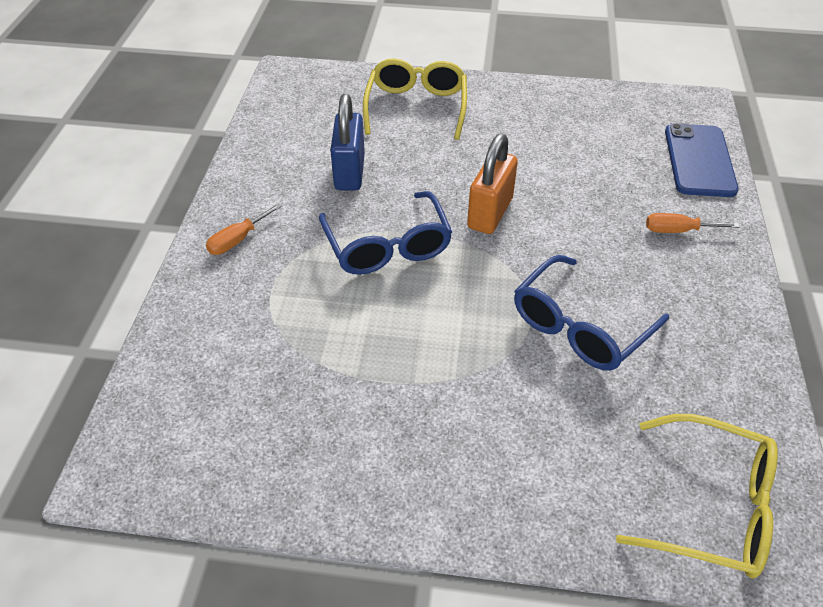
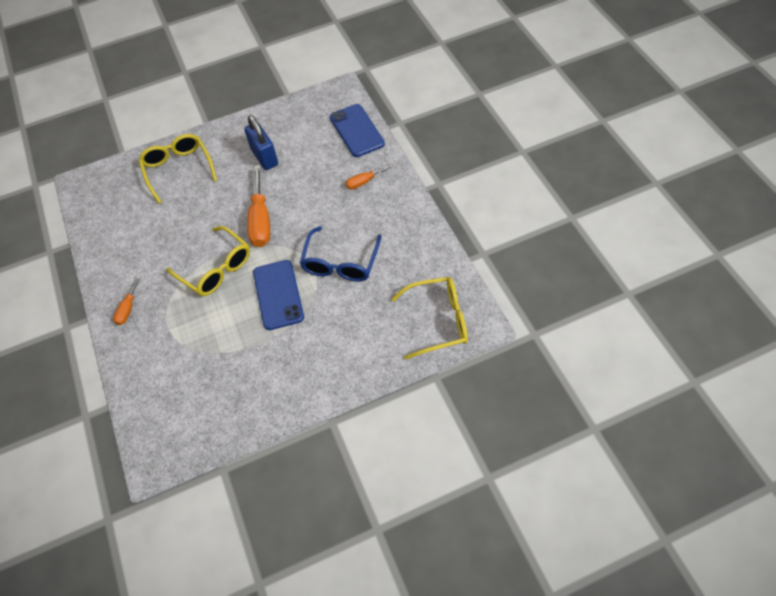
camera: 25 degrees left, 10 degrees up
(349, 172) = (165, 233): blue padlock -> blue padlock (264, 157)
(387, 245) = (215, 268): blue glasses -> yellow glasses
(455, 325) = (278, 294): none -> blue phone
(490, 213) = (261, 220): orange padlock -> orange screwdriver

